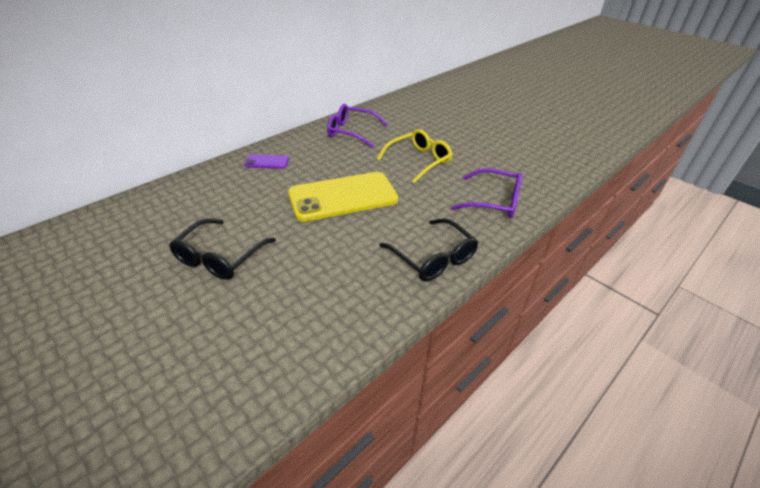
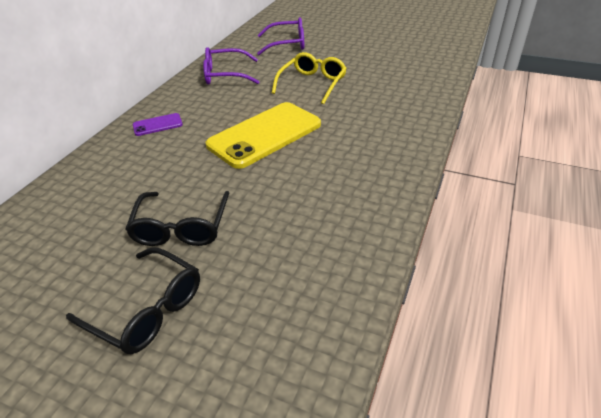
camera: 20 degrees left, 0 degrees up
(434, 258) = (392, 161): black glasses -> black glasses (148, 310)
(495, 201) = (407, 100): purple glasses -> purple glasses (288, 44)

